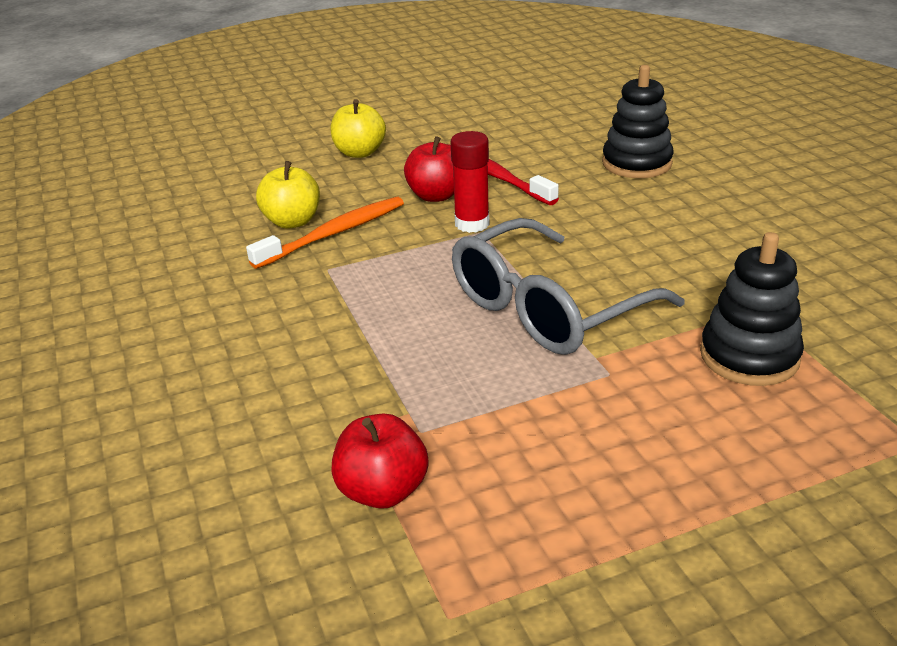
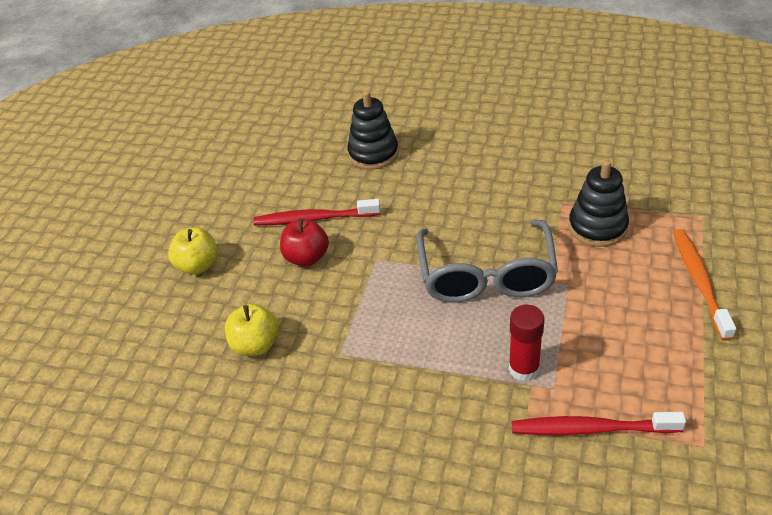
camera: 50 degrees left, 10 degrees up
(334, 234) = (298, 330): orange toothbrush -> orange toothbrush (699, 282)
(382, 490) = (591, 429): red apple -> red toothbrush
(472, 224) = (361, 259): red glue stick -> red glue stick (524, 368)

